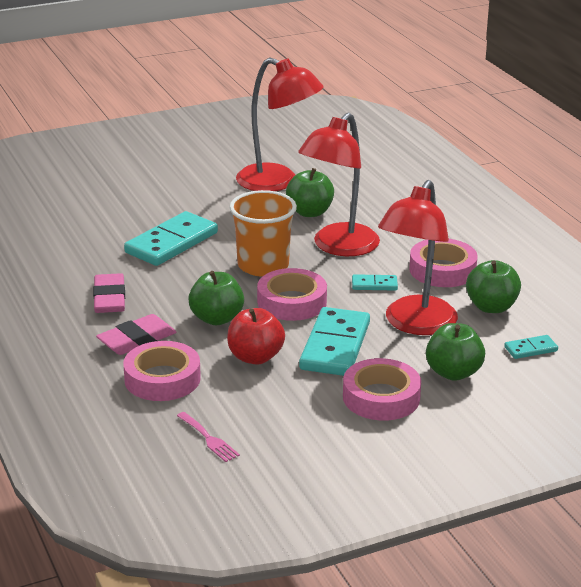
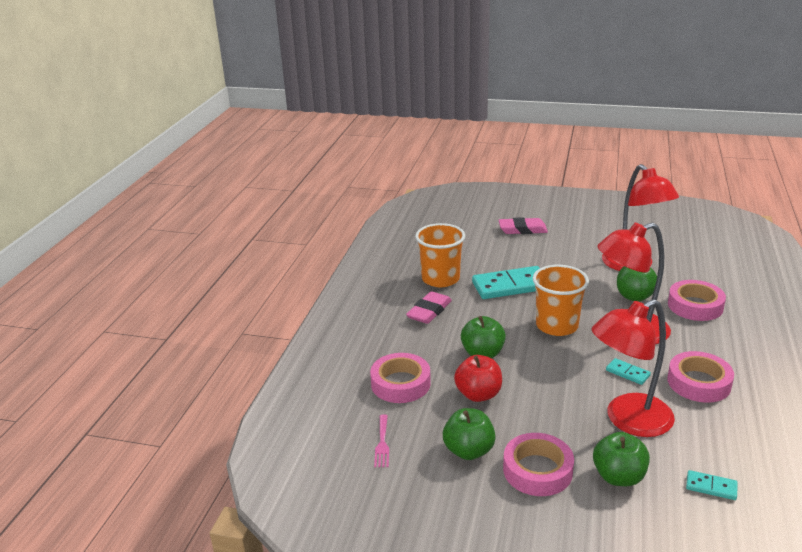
camera: 40 degrees right, 0 degrees up
(83, 261) = (440, 279): none -> orange cup
(137, 340) = (415, 348): pink eraser -> pink eraser (522, 229)
(292, 302) = (549, 362): pink tape -> pink tape (695, 306)
(335, 346) = (545, 411): turquoise domino -> none
(491, 307) = (711, 432): green apple -> green apple (469, 451)

